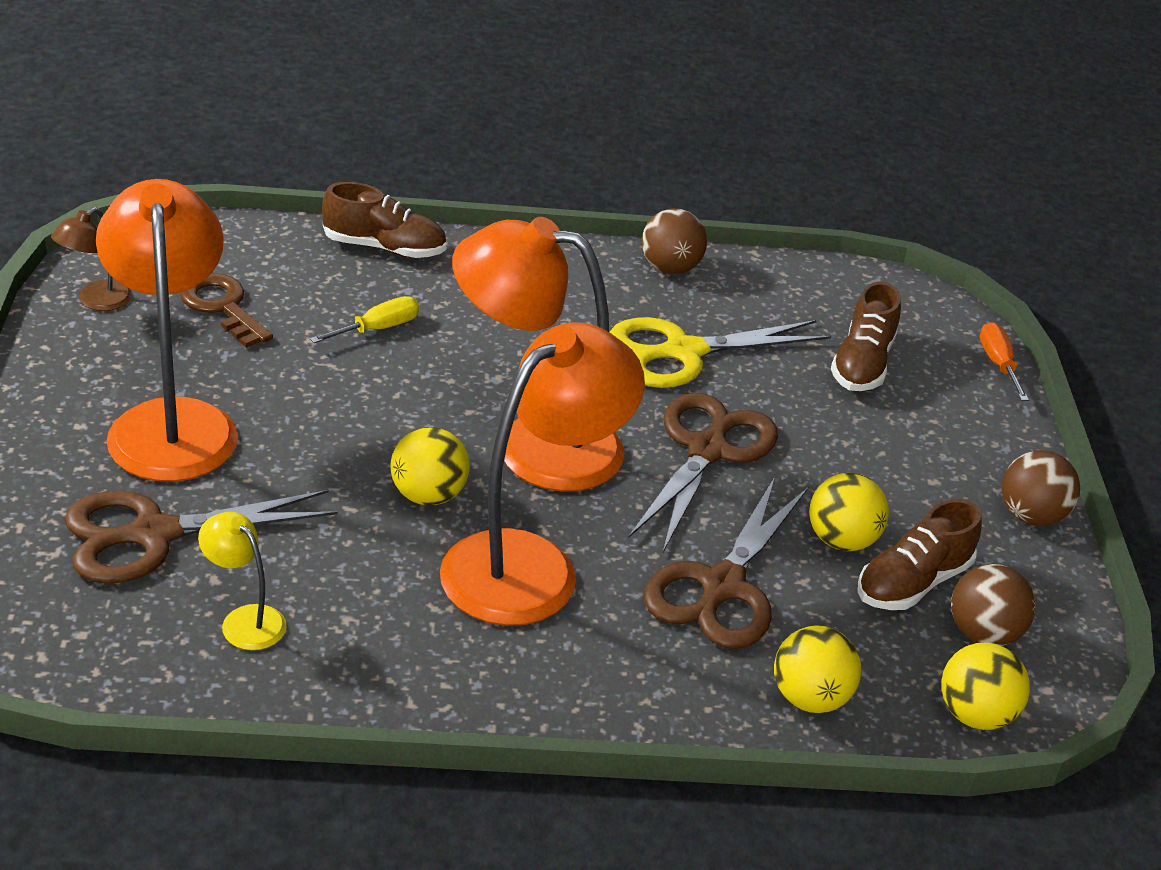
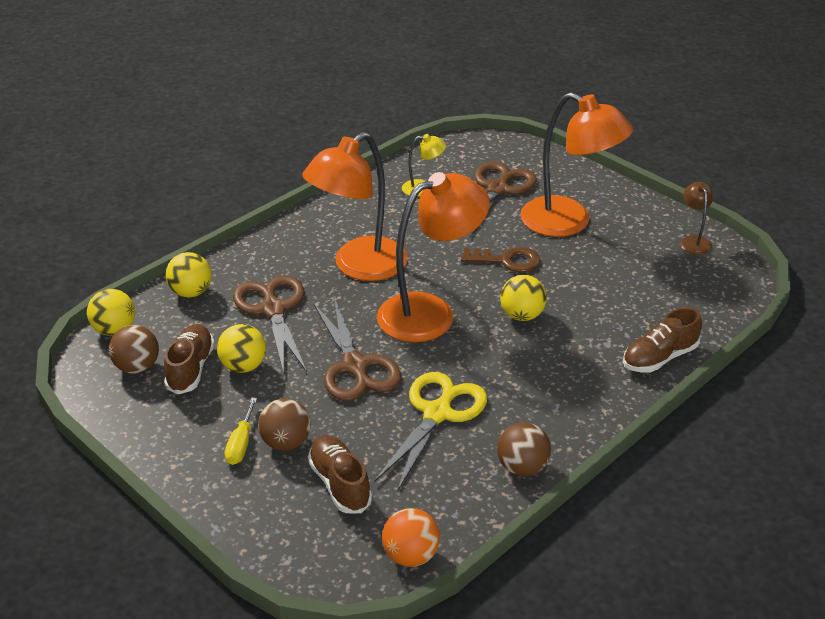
camera: 140 degrees right, 0 degrees up
(222, 307) = (651, 275): brown key -> brown key (507, 261)
(378, 328) = (580, 314): yellow screwdriver -> yellow screwdriver (241, 444)
(428, 495) = (435, 264): yellow ball -> yellow ball (521, 315)
(530, 564) = (359, 267): orange lamp -> orange lamp turned 45 degrees clockwise
(860, 282) = (411, 555): none -> orange ball
(998, 364) = (261, 553): orange screwdriver -> none
(1031, 516) = (158, 449): brown ball -> brown ball (286, 442)

